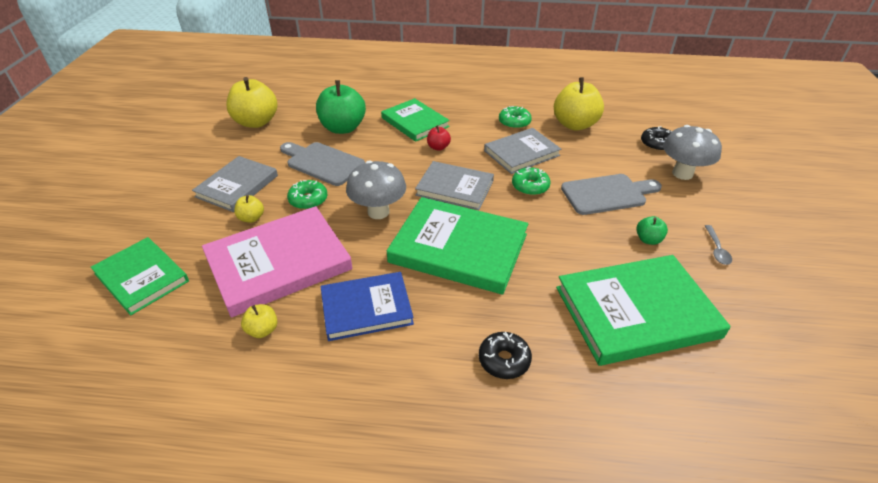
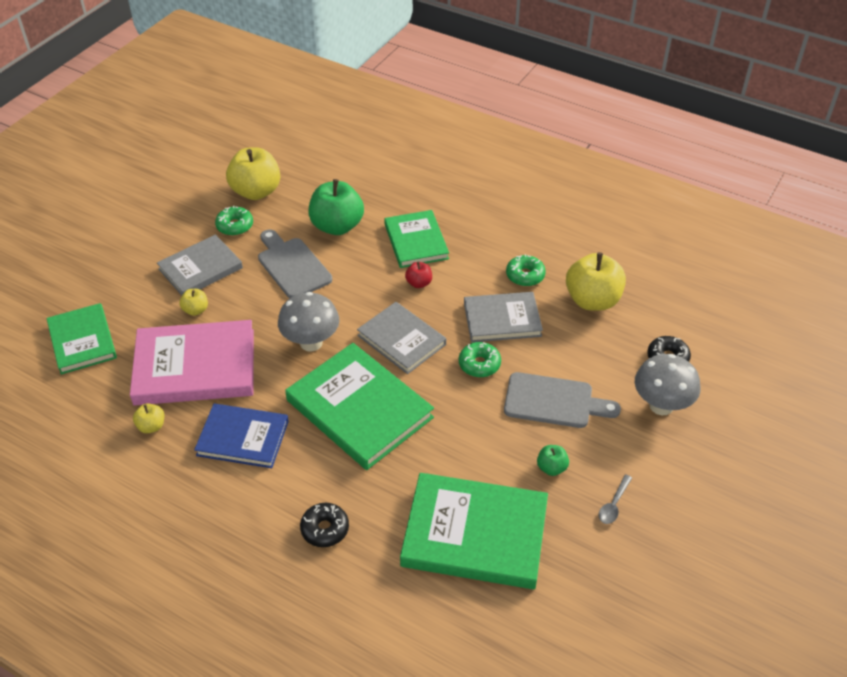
camera: 25 degrees right, 5 degrees up
(308, 200) = (255, 306): green donut -> green donut (235, 226)

